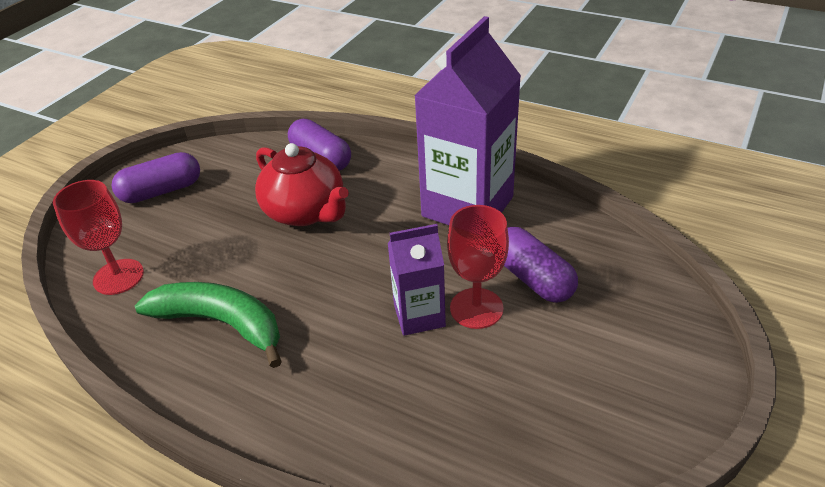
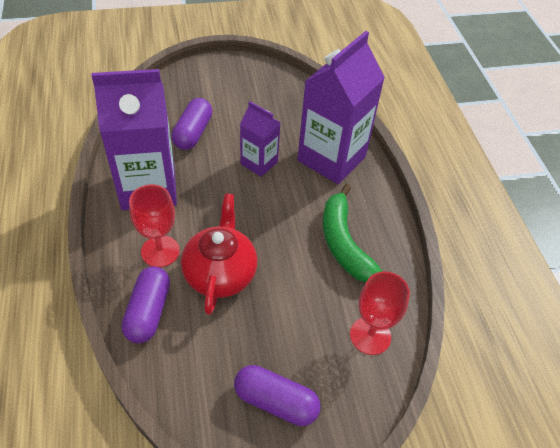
camera: 135 degrees left, 10 degrees up
(351, 402) = (331, 158): none -> purple carton
(476, 308) = (234, 144): red goblet -> red goblet (160, 251)

